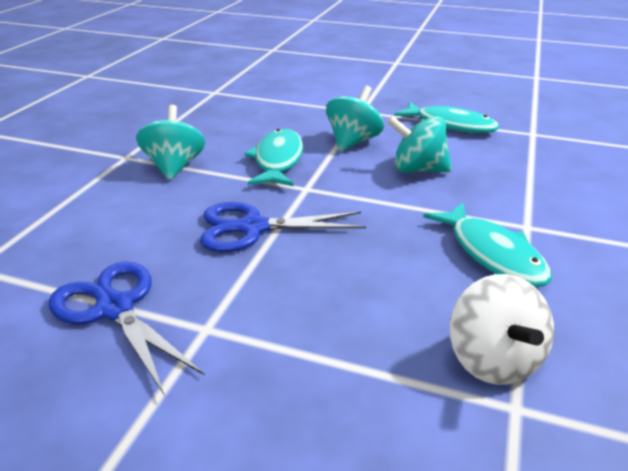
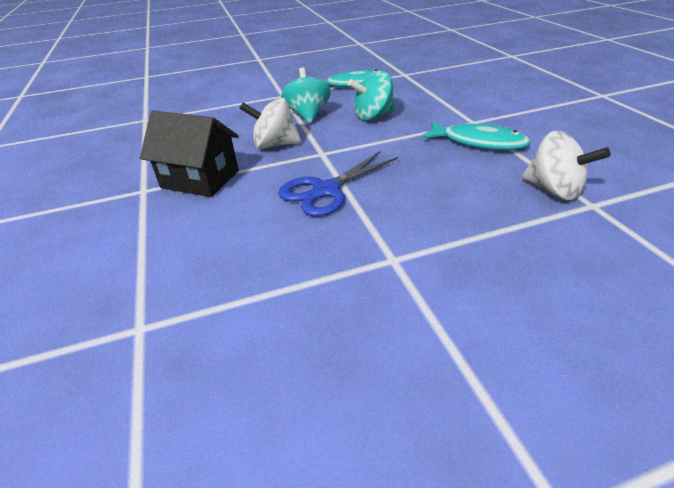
camera: 35 degrees left, 5 degrees up
(114, 308) = (313, 284): blue scissors -> none
(174, 166) = (200, 179): turquoise spinning top -> black house
(278, 160) = (275, 145): turquoise fish -> white spinning top

